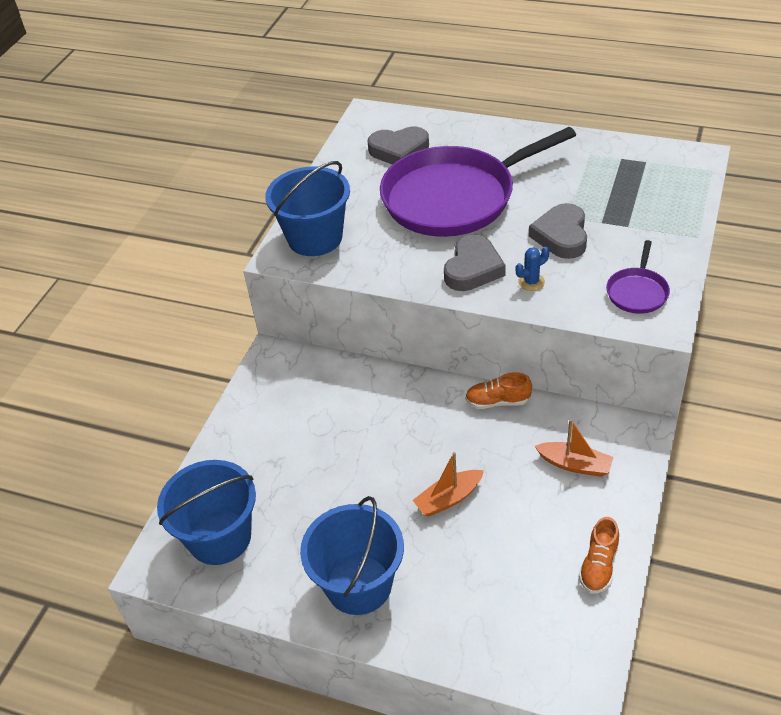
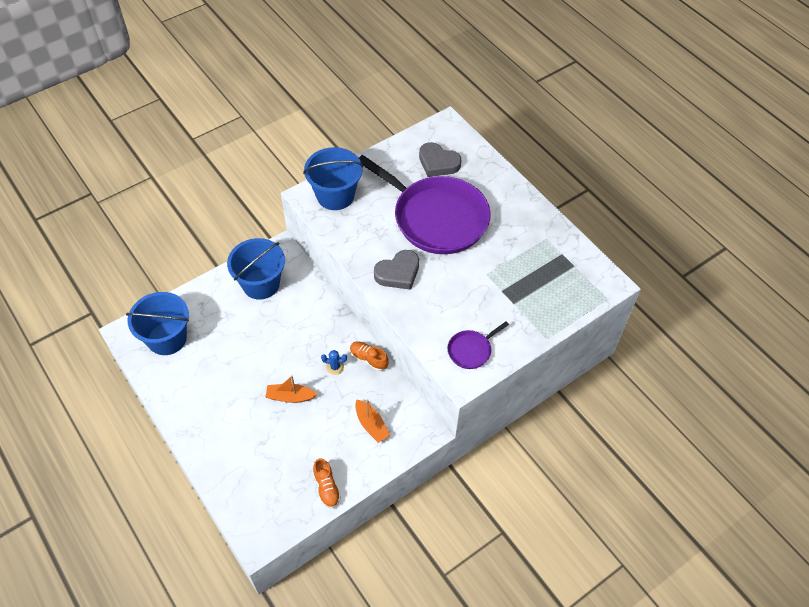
camera: 30 degrees right, 10 degrees up
(358, 585) = (206, 411): blue bucket -> blue bucket (261, 284)
(454, 197) = (436, 218): purple pan -> purple pan turned 150 degrees counterclockwise
(531, 282) = (420, 303): blue cactus -> blue cactus (335, 367)
(561, 236) = (469, 284): grey heart -> none
(598, 566) = (326, 488): orange shoe -> orange shoe turned 75 degrees counterclockwise

